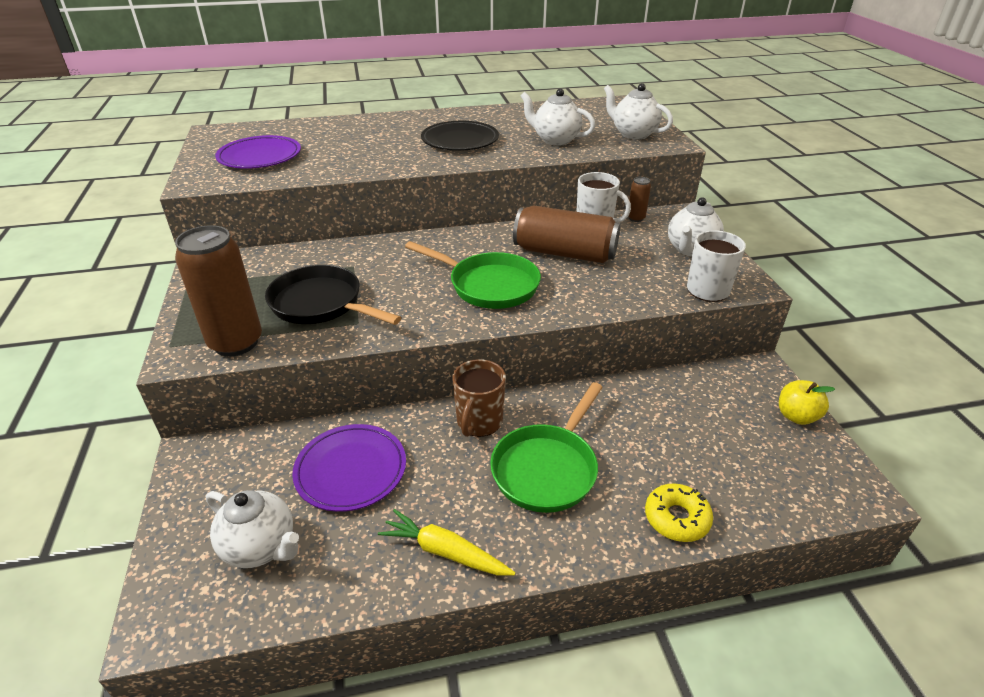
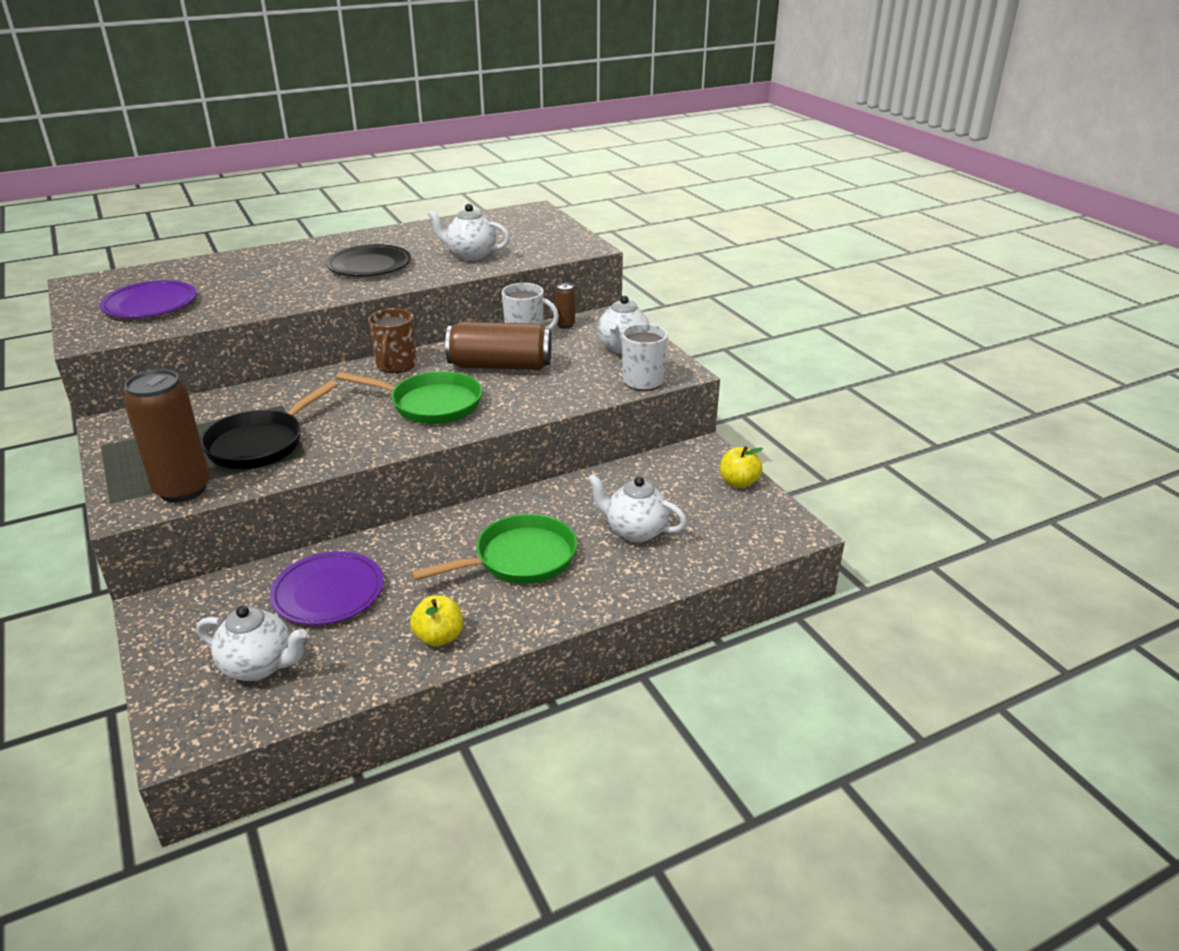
camera: 15 degrees left, 5 degrees down
(321, 304) = (260, 443): black pan -> black pan turned 75 degrees counterclockwise
(444, 552) = (439, 637): yellow carrot -> yellow apple
(479, 422) = (445, 533): brown mug -> brown mug (396, 365)
(547, 468) = (519, 559): green pan -> green pan turned 135 degrees counterclockwise
(633, 134) = (549, 242): white teapot -> white teapot (635, 531)
(676, 518) = (642, 576): yellow donut -> none

